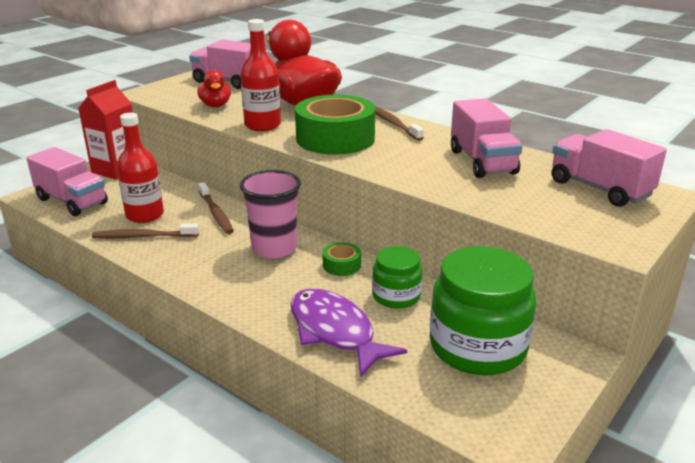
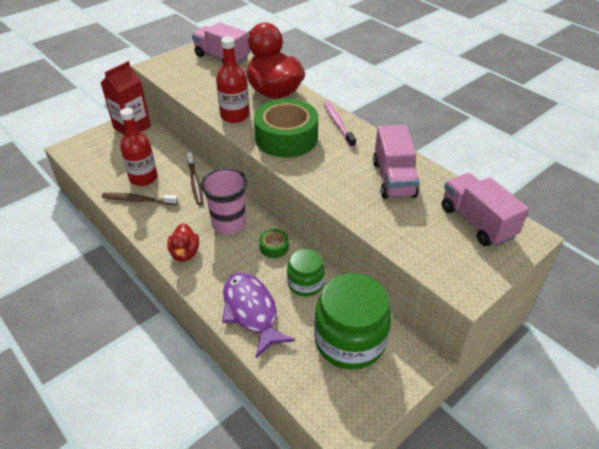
camera: 10 degrees right, 15 degrees up
(72, 201) = (94, 158): pink truck -> none
(215, 105) = (205, 87): red duck -> red duck (185, 253)
(393, 123) = (338, 124): brown toothbrush -> pink toothbrush

